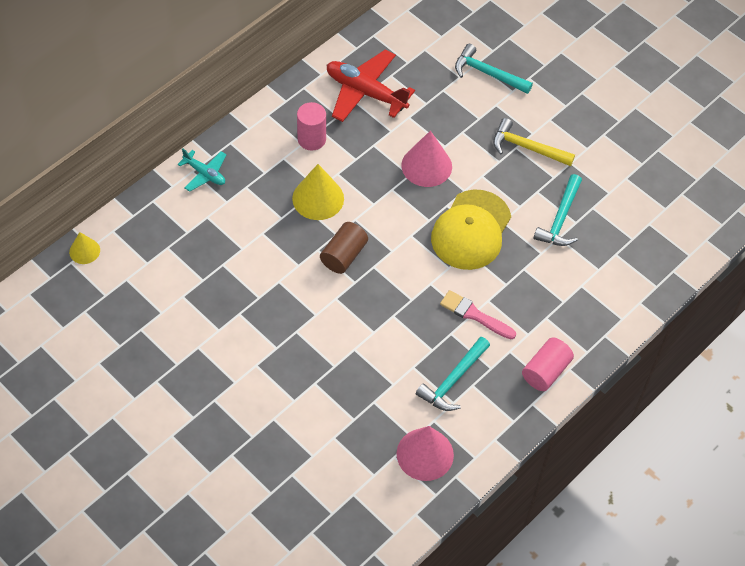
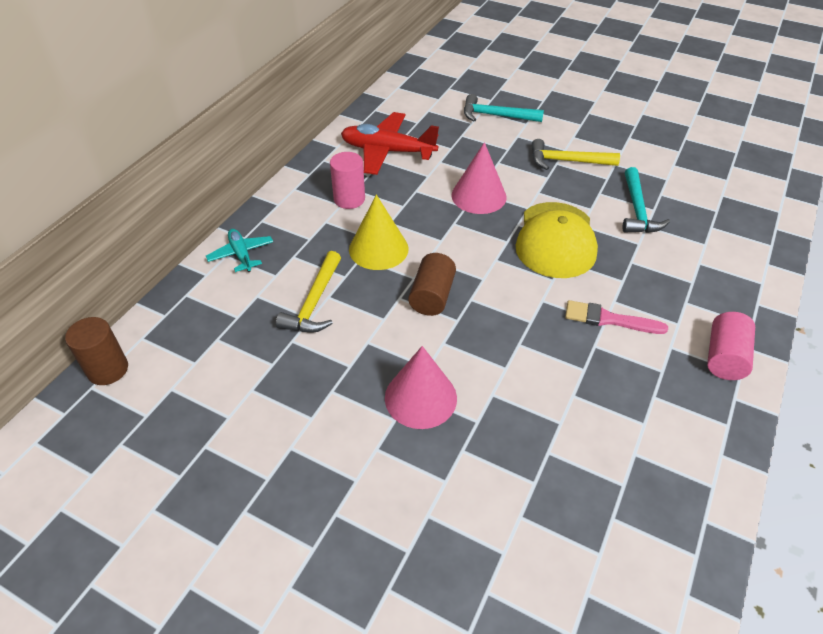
camera: 15 degrees left, 10 degrees down
(84, 251) = (108, 369): yellow cone -> brown cylinder
(204, 174) = (241, 254): turquoise plane -> turquoise plane turned 135 degrees counterclockwise
(250, 235) = (314, 302): none -> yellow hammer
(425, 454) = (649, 502): pink cone -> pink cone (420, 397)
(453, 380) = (629, 397): turquoise hammer -> none

